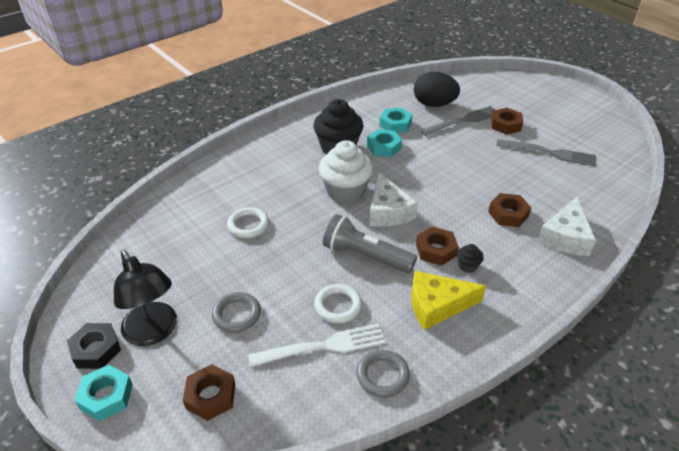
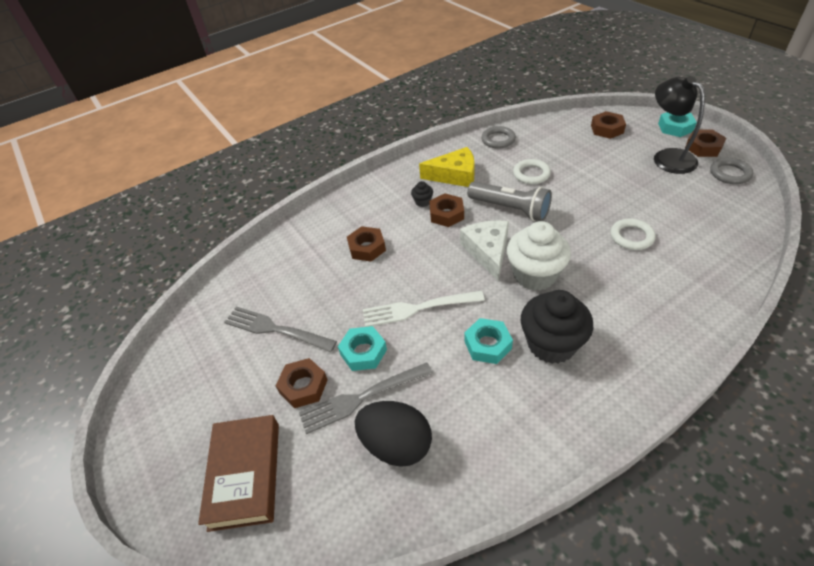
camera: 170 degrees left, 5 degrees up
(96, 350) = (703, 147): black nut -> brown nut
(236, 314) = (609, 168): grey ring -> grey ring (730, 173)
(323, 346) = (539, 152): white fork -> white fork (418, 308)
(395, 124) = (467, 393): turquoise nut -> turquoise nut (363, 352)
(515, 93) = (245, 474): none -> brown book
(565, 237) = (326, 226): white cheese -> none

